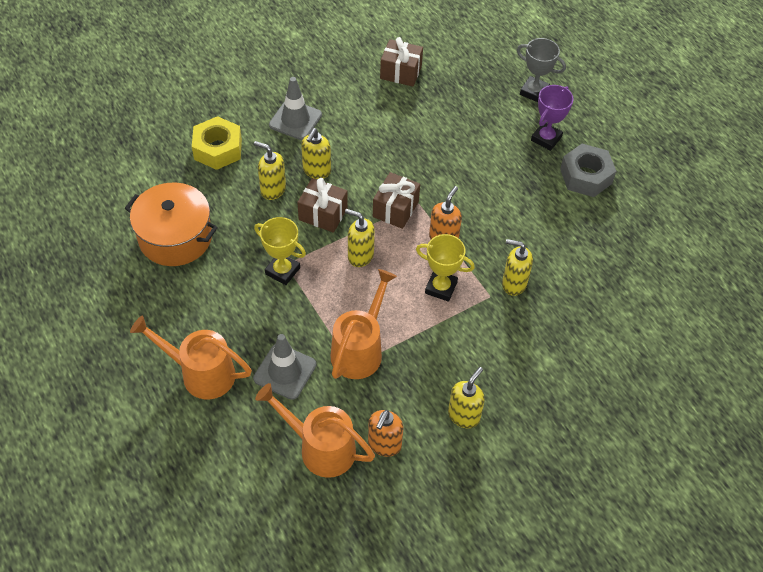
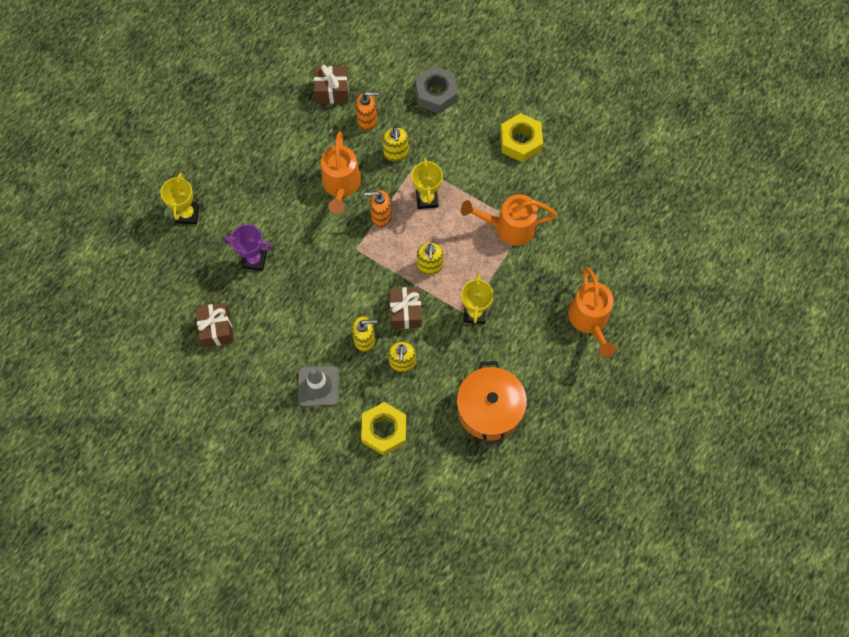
camera: 115 degrees left, 15 degrees up
(285, 371) = (555, 266): grey traffic cone -> none
(320, 447) = (596, 215): orange watering can -> orange watering can (341, 185)
(384, 444) = (570, 178): orange soap dispenser -> orange soap dispenser (367, 120)
(395, 209) = (371, 262): brown gift -> brown gift (332, 91)
(464, 415) = (520, 141): yellow soap dispenser -> yellow nut
(534, 92) = (187, 214): grey trophy -> yellow trophy
(546, 138) = (238, 185): purple trophy -> purple trophy (254, 259)
(586, 176) = (264, 143): grey nut -> grey nut (436, 94)

